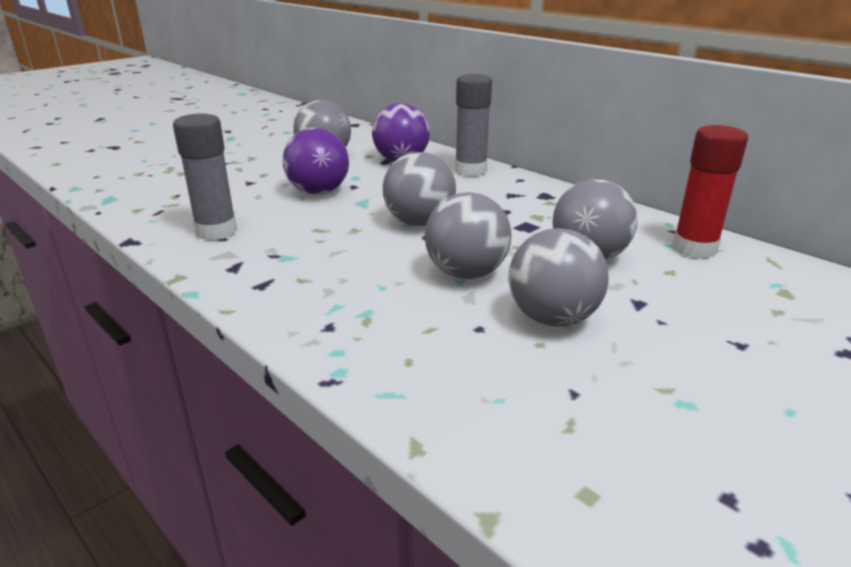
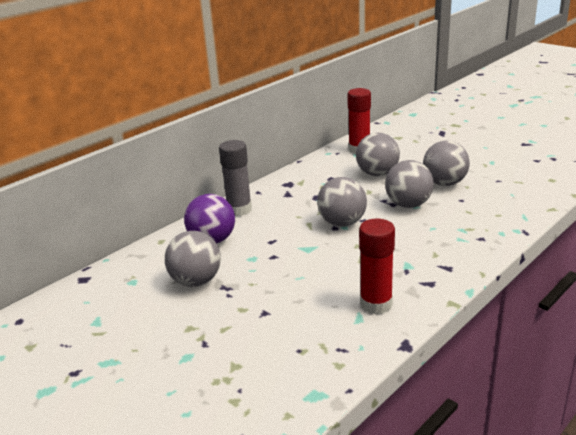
camera: 90 degrees left, 0 degrees up
(216, 231) = (376, 304): grey glue stick -> red glue stick
(318, 192) = (289, 270): purple ball -> none

